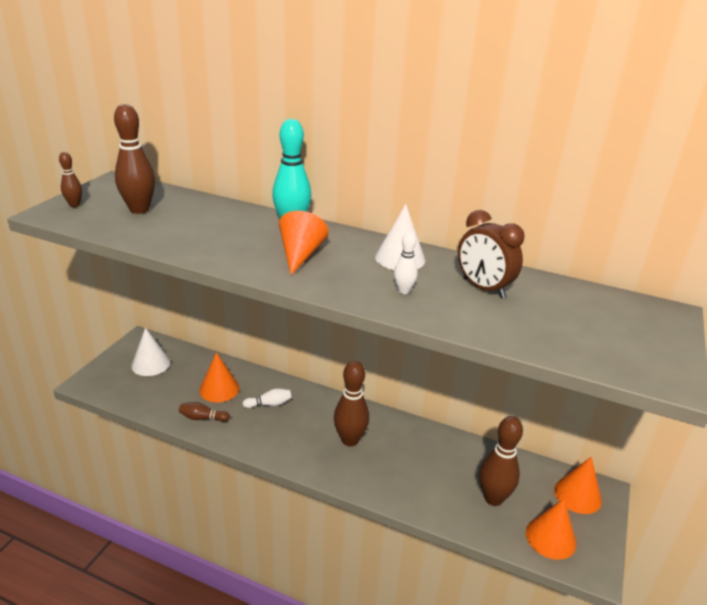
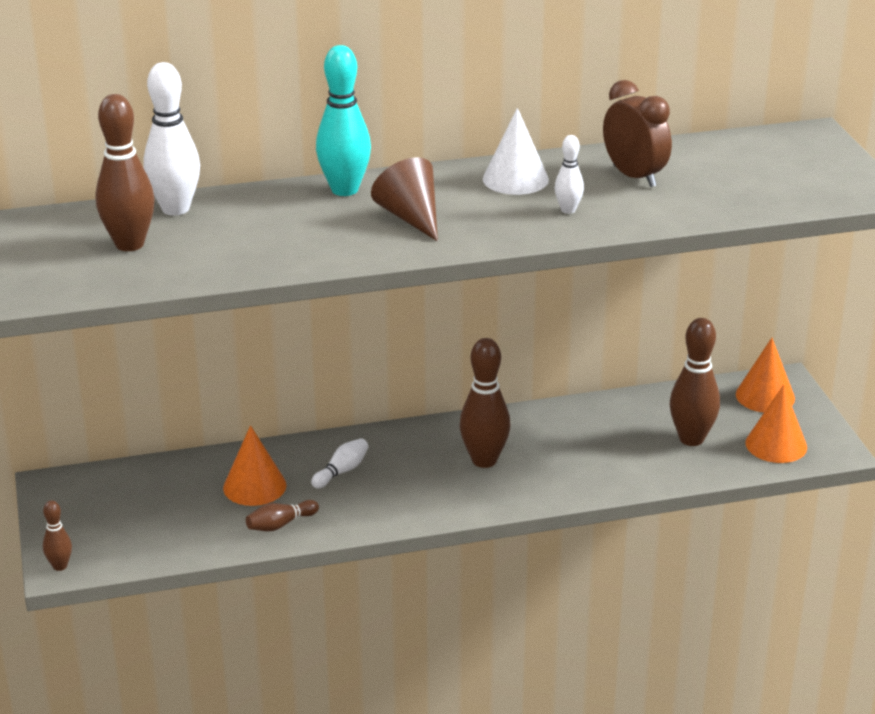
camera: 35 degrees left, 0 degrees up
(74, 205) = (33, 272): brown bowling pin -> brown bowling pin (60, 566)
(151, 364) = (116, 504): white cone -> none
(193, 202) = (175, 209): none -> white bowling pin
(300, 255) = (411, 217): orange cone -> brown cone
(483, 288) = (634, 176): brown clock -> brown clock turned 135 degrees counterclockwise

